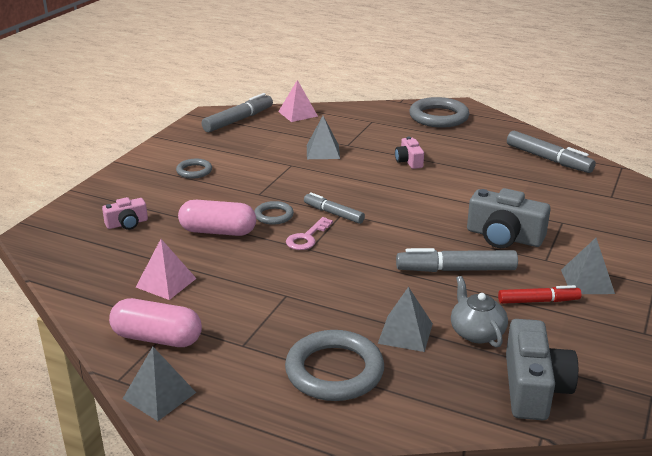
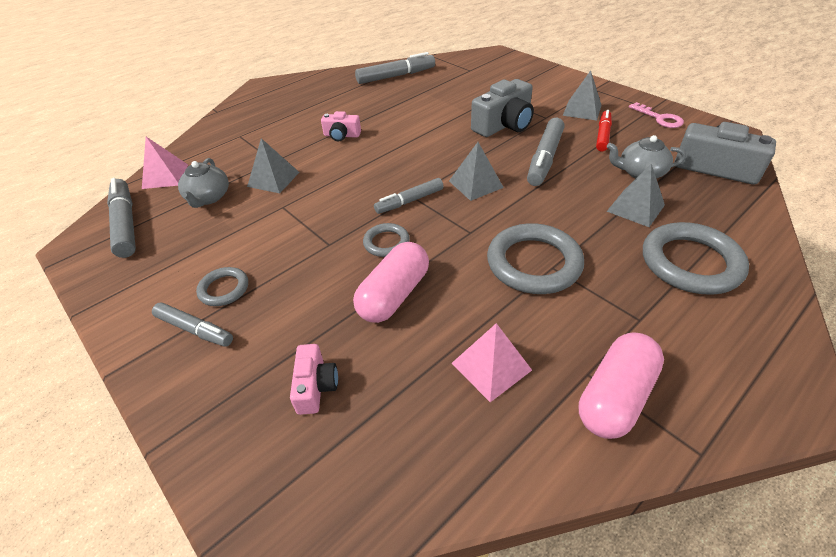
camera: 65 degrees left, 15 degrees up
(156, 173) = (195, 329): none -> grey marker
(159, 395) = (733, 413): grey pyramid -> grey pyramid (475, 184)
(283, 136) = (208, 197): none -> grey teapot
(307, 238) = (447, 229): pink key -> pink key (659, 118)
(438, 117) = (272, 101): grey ring -> grey ring (533, 263)

